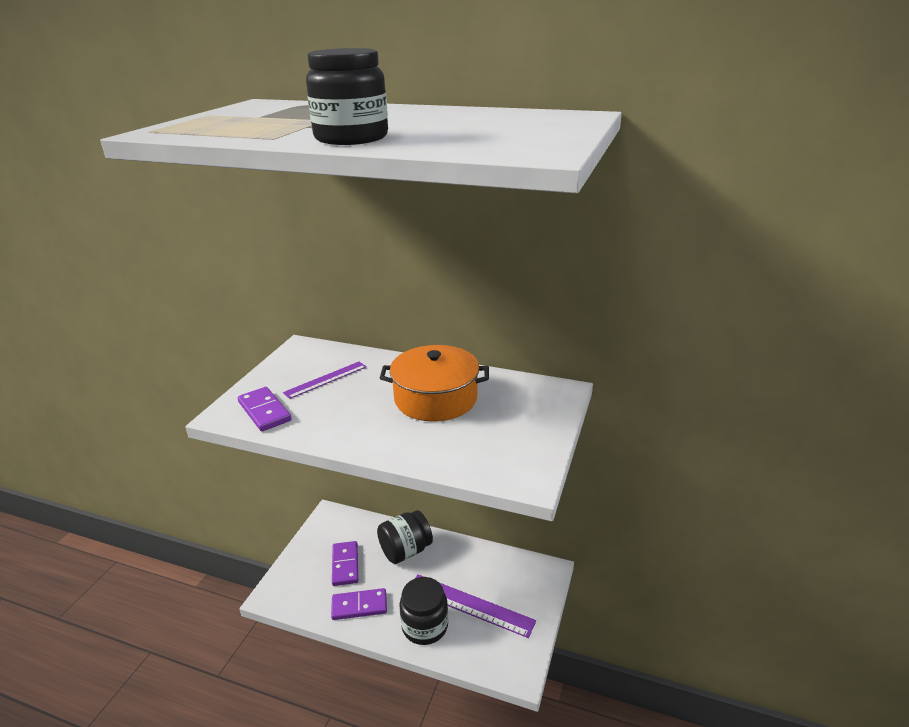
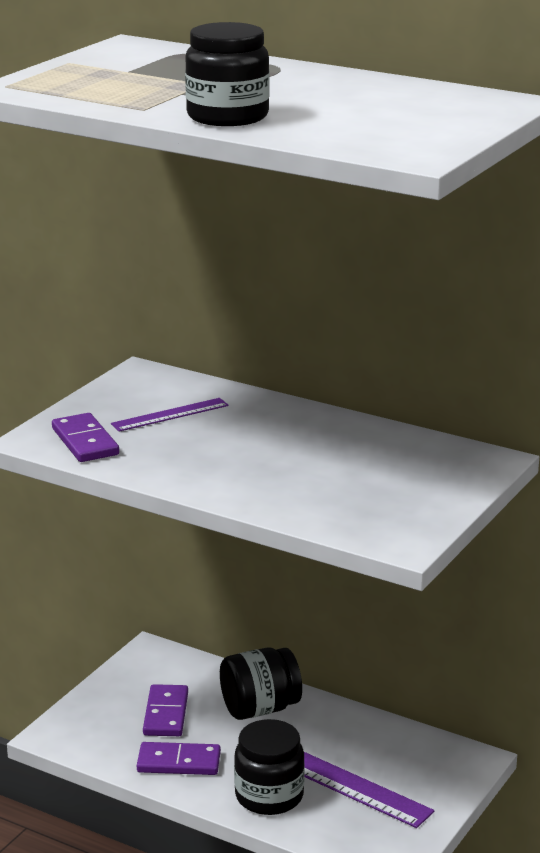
camera: 10 degrees right, 5 degrees down
(435, 398) = (313, 451): orange pot -> none

